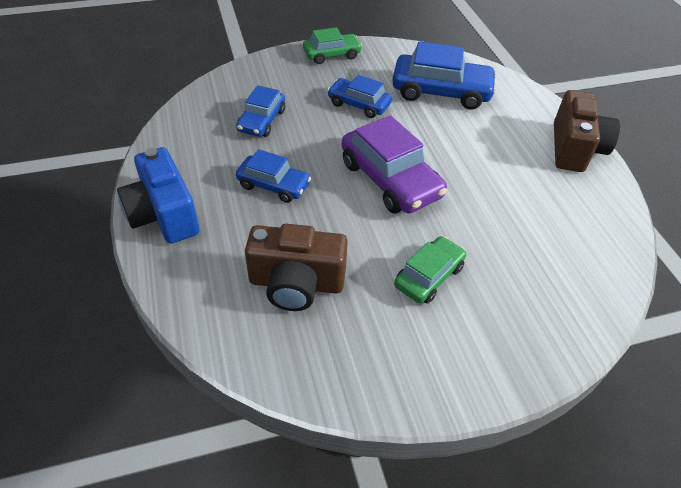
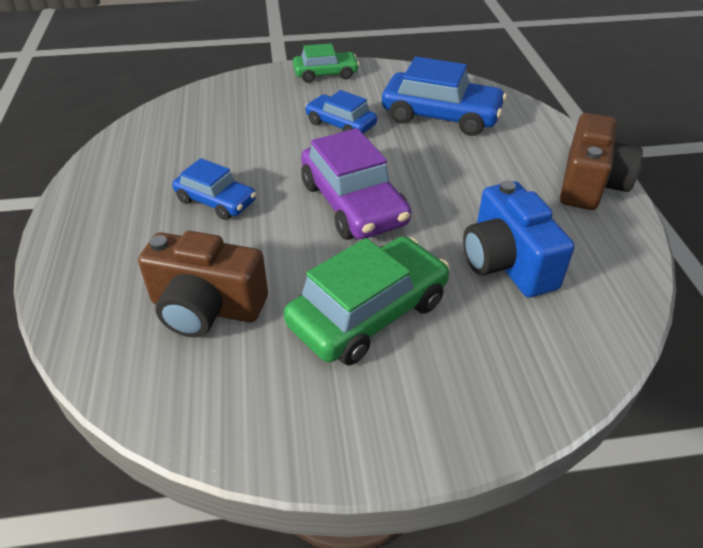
camera: 10 degrees right, 5 degrees down
(163, 215) = (83, 223): blue camera -> blue camera (507, 263)
(262, 121) = (225, 135): blue car -> none
(428, 276) = (368, 313): green car -> green car, size x1.66

